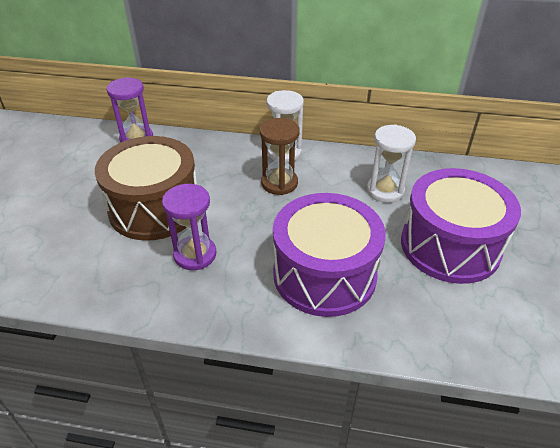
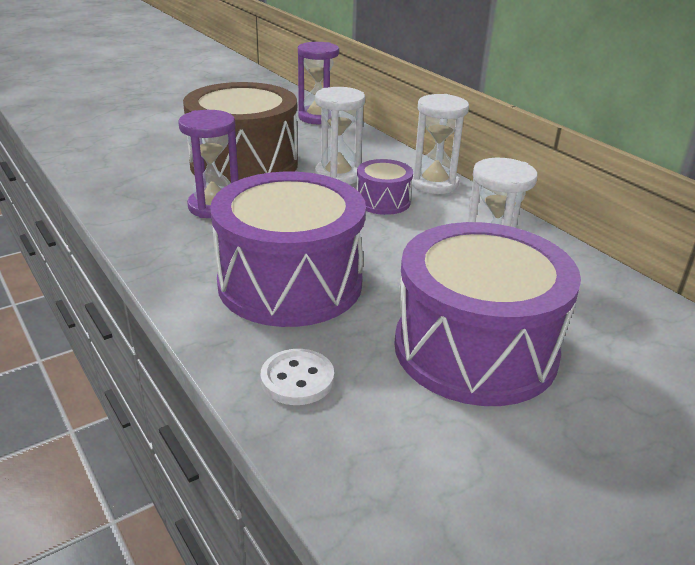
camera: 45 degrees right, 10 degrees down
(226, 180) = (338, 175): none -> white hourglass
(279, 183) = (383, 201): brown hourglass -> purple drum
(418, 327) = (297, 379): none -> white button

